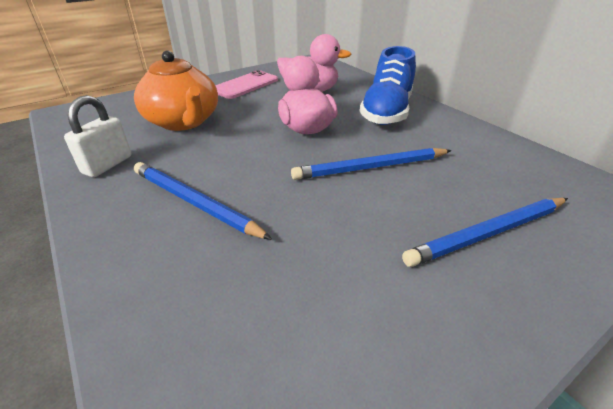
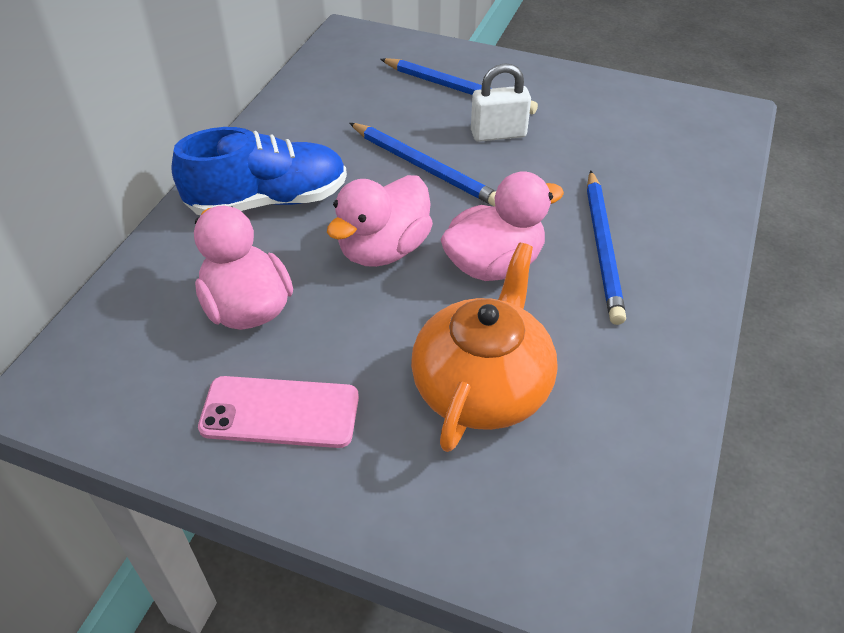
camera: 125 degrees left, 10 degrees up
(107, 165) = (640, 368): white padlock -> white padlock (498, 134)
(246, 155) = (494, 264): none -> pink duck

